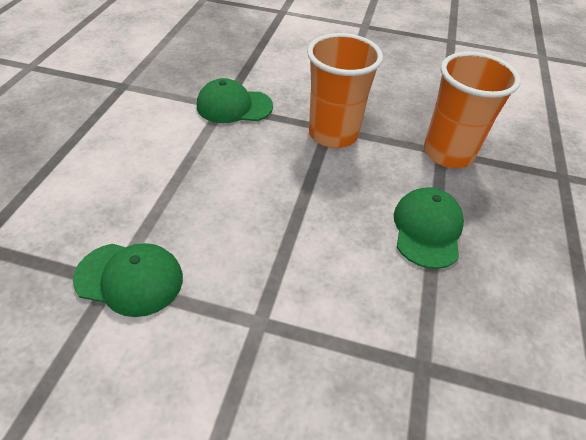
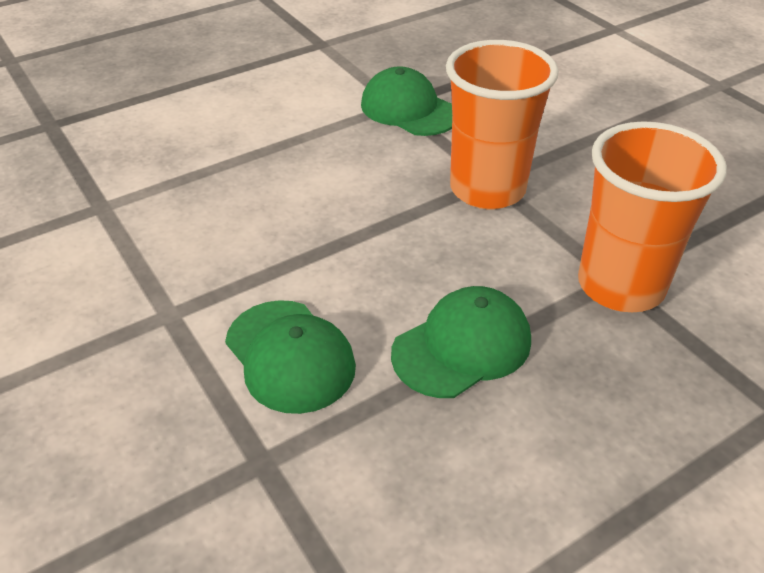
camera: 45 degrees right, 5 degrees down
(130, 278) = (118, 212): green cap -> green cap (290, 356)

